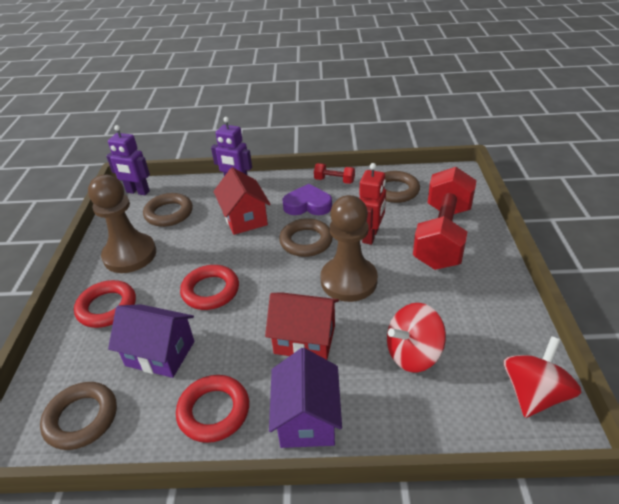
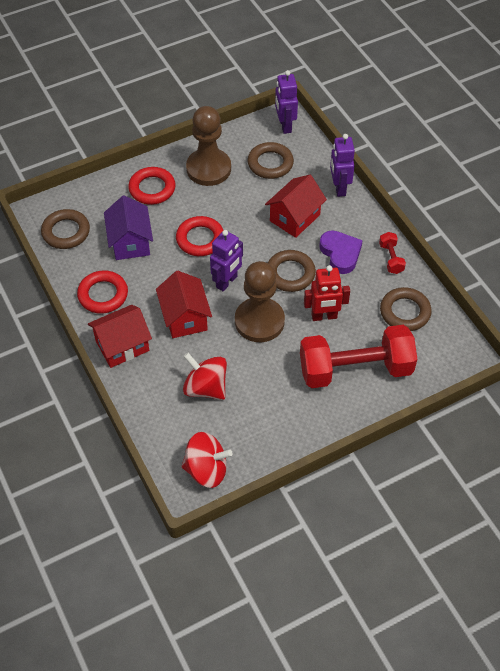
camera: 60 degrees right, 15 degrees up
(282, 288) = (227, 282): none -> purple robot
(307, 418) = (122, 346): purple house -> red house

